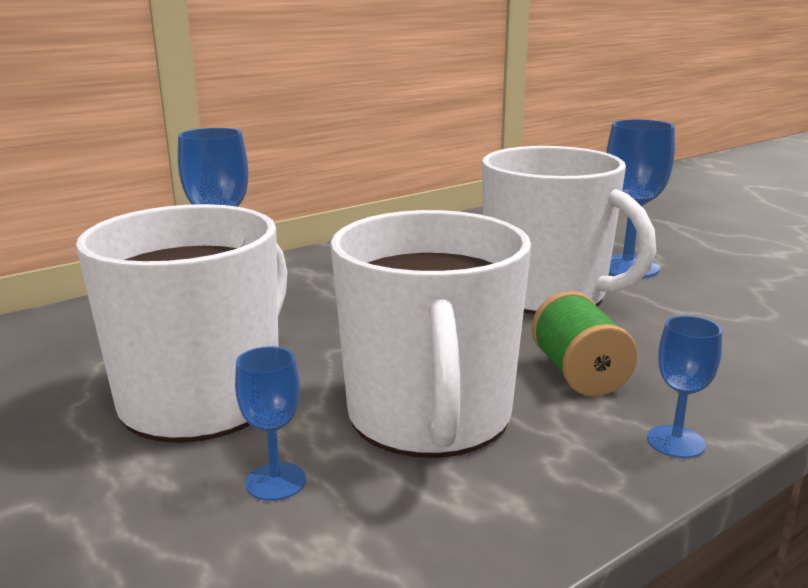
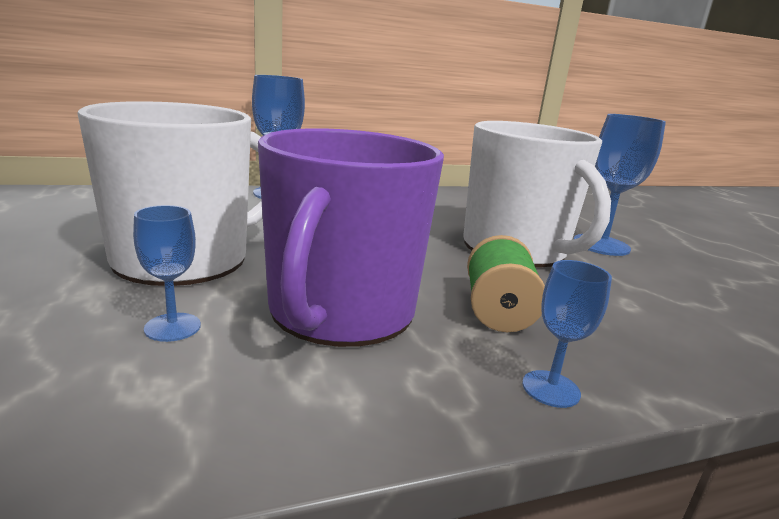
camera: 15 degrees right, 0 degrees up
(430, 416) = (341, 311): white mug -> purple mug

